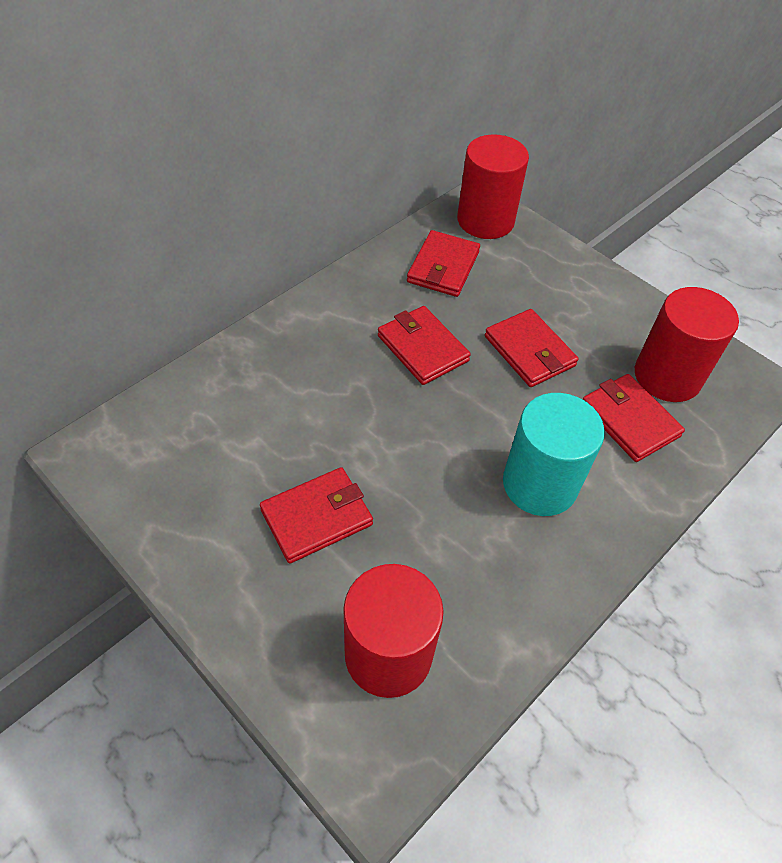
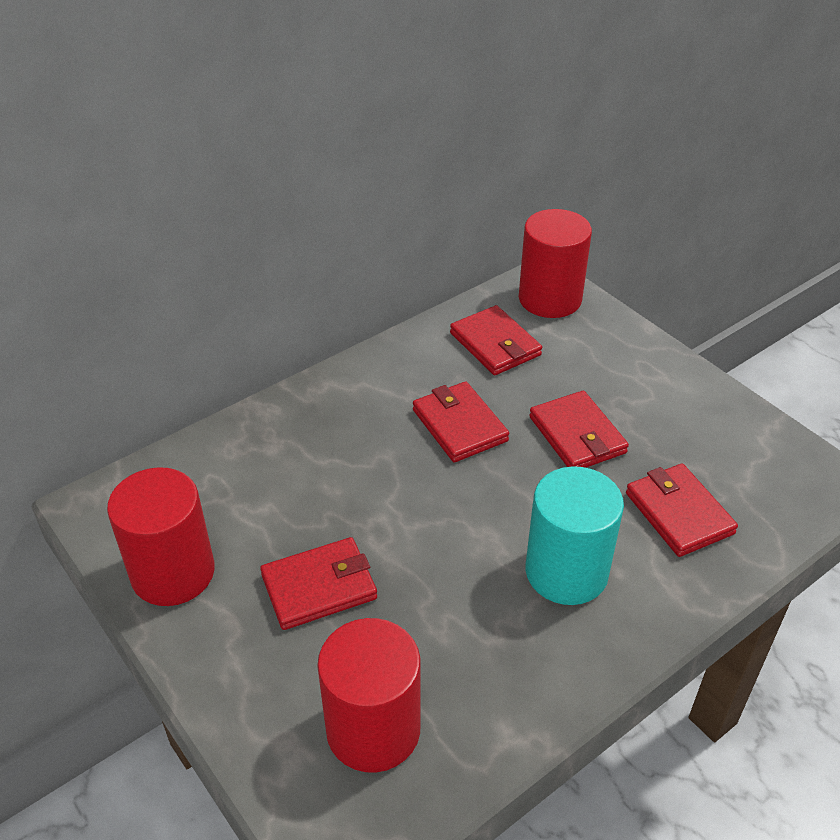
camera: 10 degrees right, 10 degrees down
(443, 267) = (495, 344): red wallet -> red wallet turned 60 degrees counterclockwise
(667, 376) = (730, 470): red cylinder -> red cylinder (173, 573)

